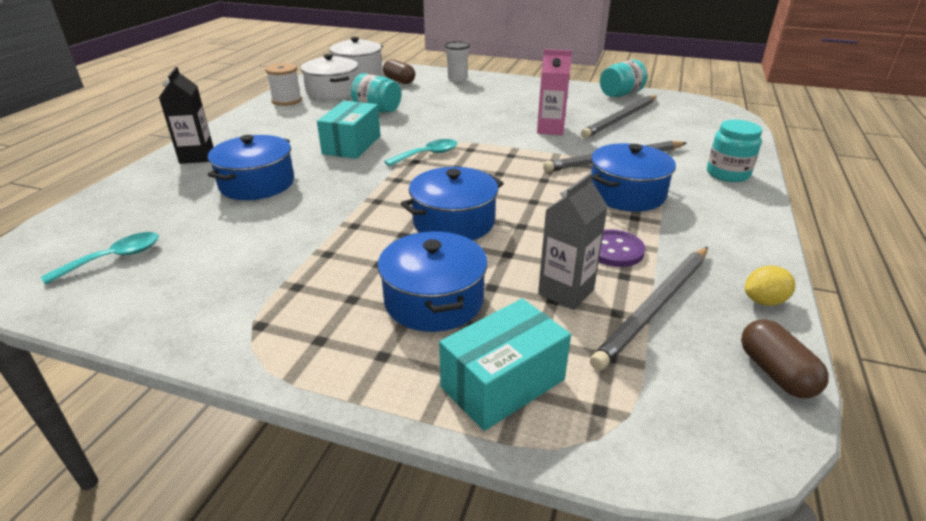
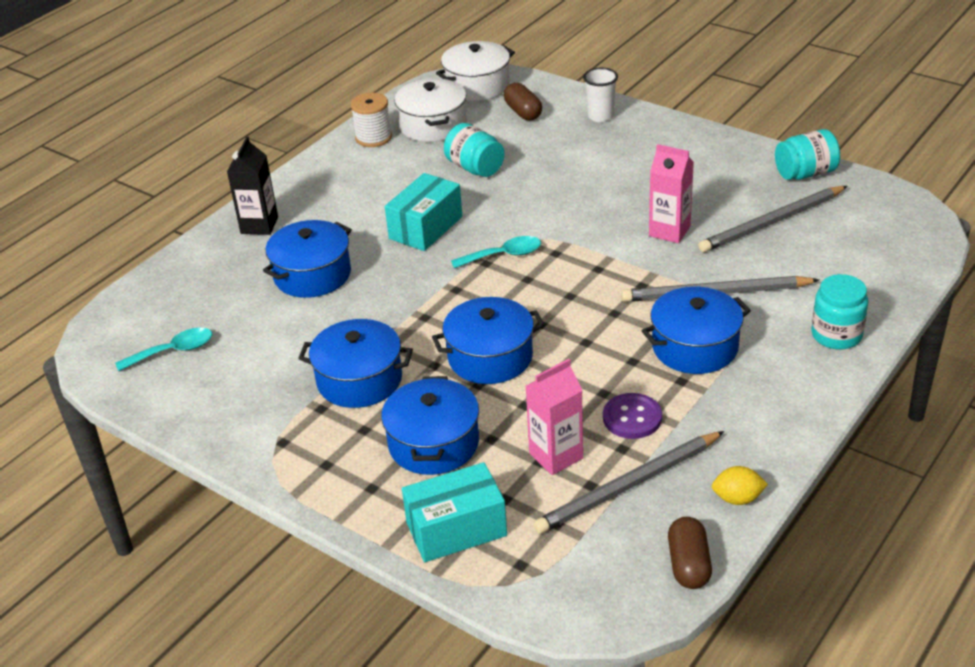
camera: 20 degrees right, 5 degrees up
(331, 256) = (359, 380): none -> blue pot
(566, 292) = (556, 456): grey carton -> pink carton

